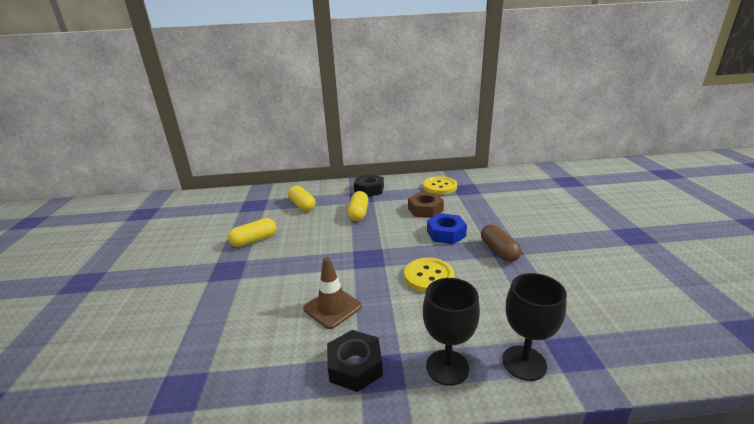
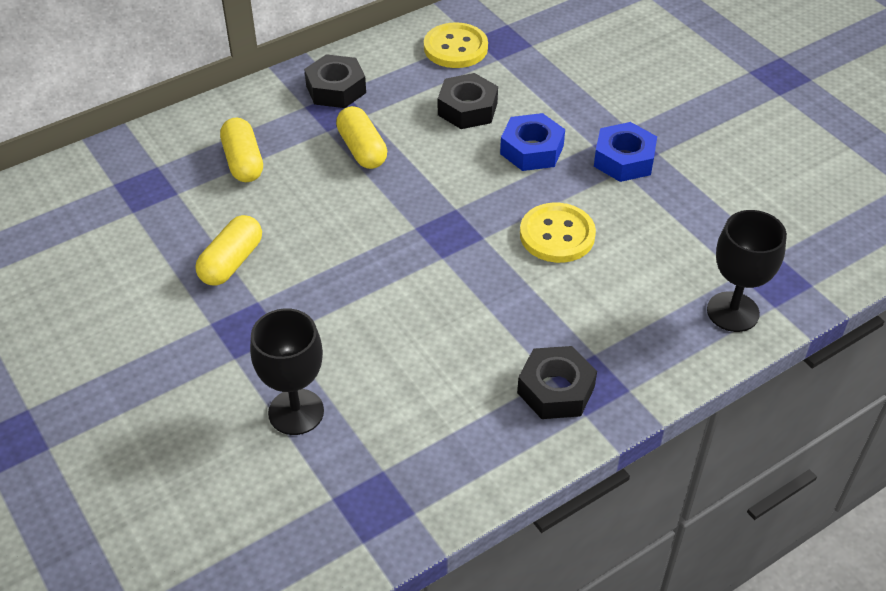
camera: 30 degrees left, 20 degrees up
(302, 205) = (243, 162): yellow capsule -> yellow capsule turned 45 degrees clockwise
(332, 307) = (464, 328): brown traffic cone -> none
(425, 209) = (467, 109): brown nut -> black nut
(447, 367) = (657, 349): black goblet -> black goblet (296, 412)
(499, 251) = (624, 159): brown capsule -> blue nut

